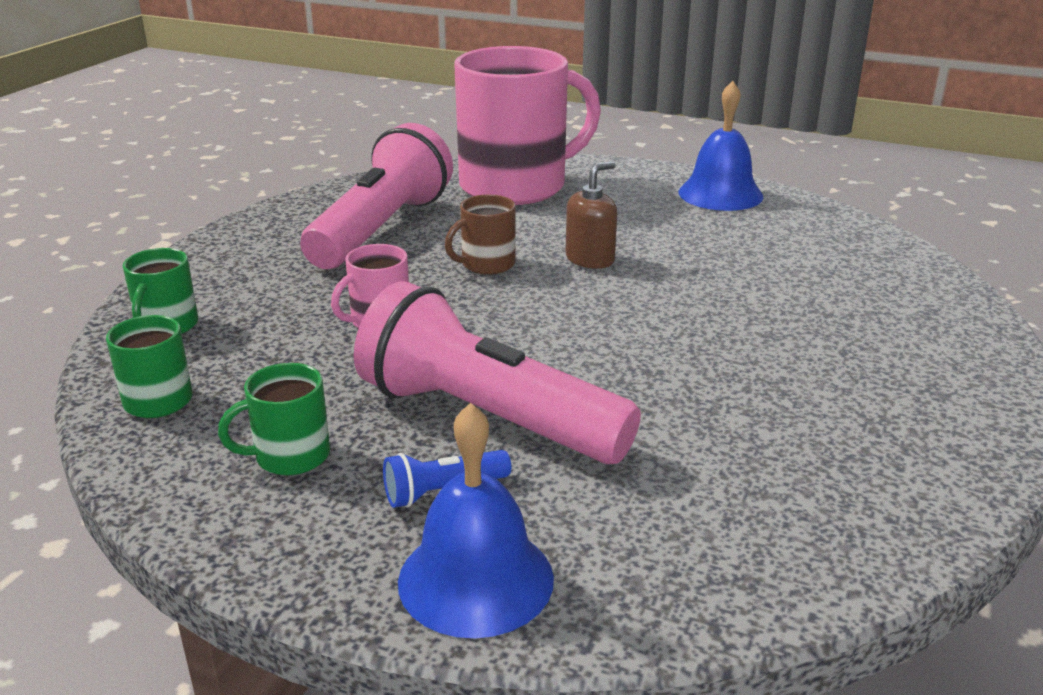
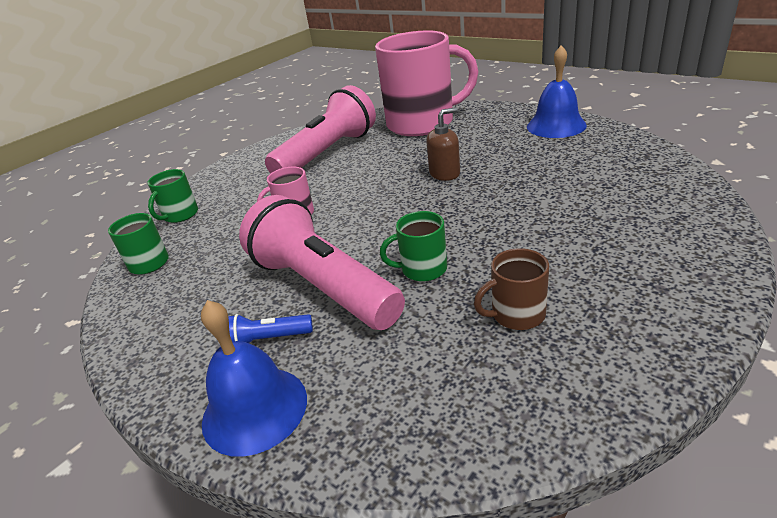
camera: 20 degrees right, 5 degrees up
(290, 456) = (196, 306): green mug -> green mug (422, 269)
(486, 264) = (377, 177): brown mug -> brown mug (516, 314)

